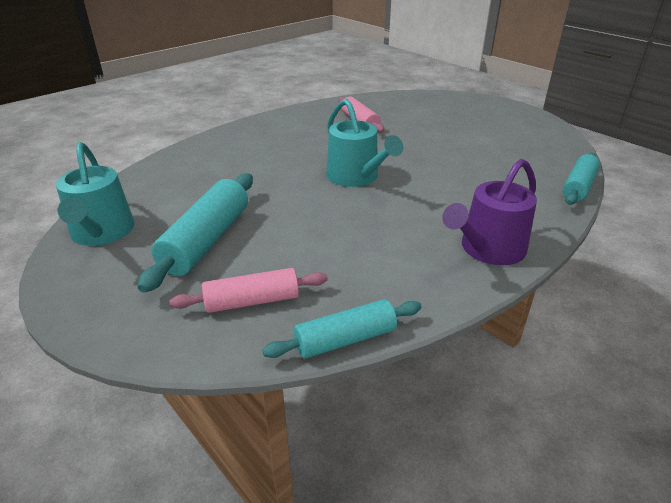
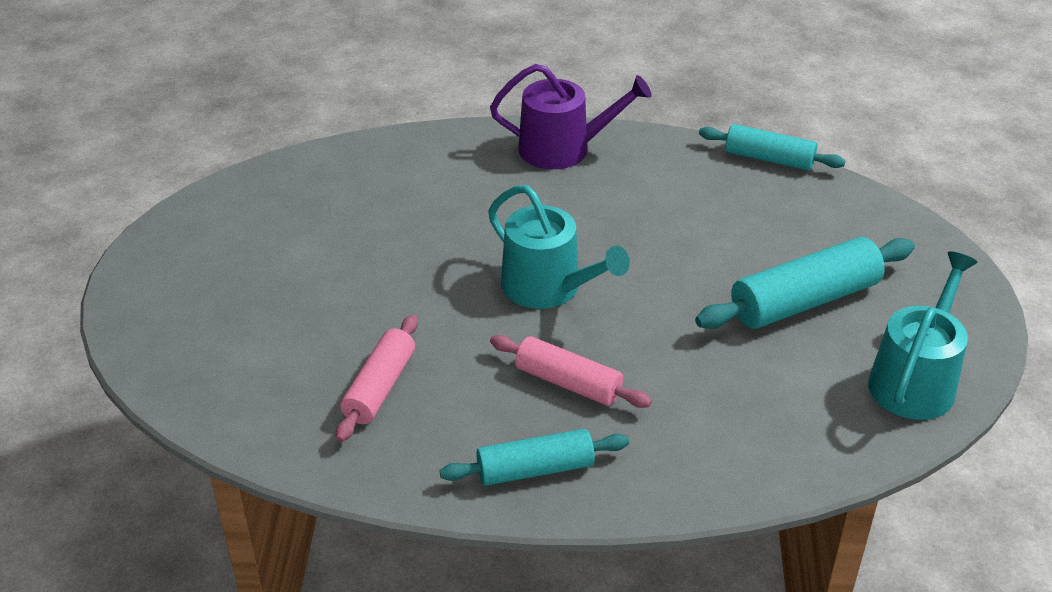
camera: 135 degrees left, 5 degrees up
(252, 301) = (812, 219): pink rolling pin -> pink rolling pin (568, 383)
(356, 177) = (549, 288): turquoise watering can -> turquoise watering can turned 120 degrees clockwise
(578, 187) = (364, 144): turquoise rolling pin -> turquoise rolling pin (535, 469)

